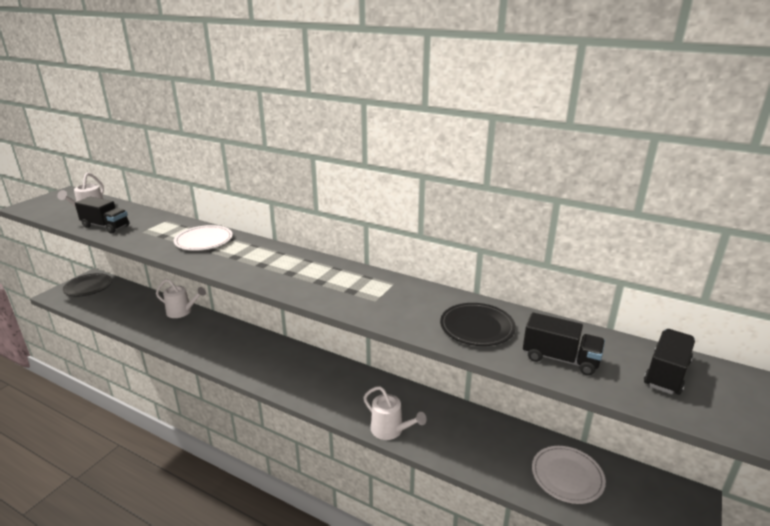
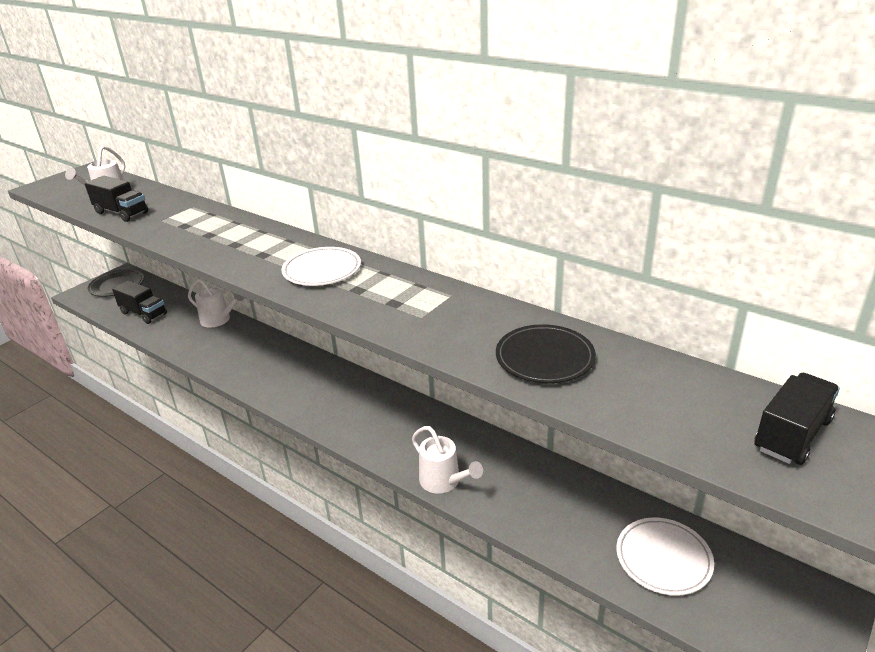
camera: 10 degrees right, 5 degrees up
(204, 240) = (231, 233): white plate -> white plate (322, 270)
(560, 359) = (646, 406): black truck -> black truck (143, 313)

